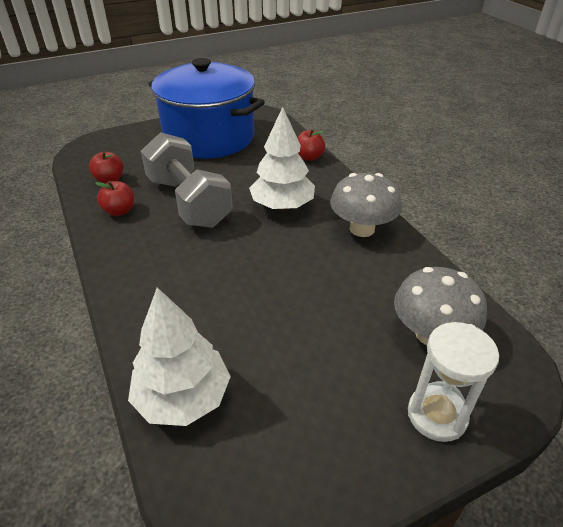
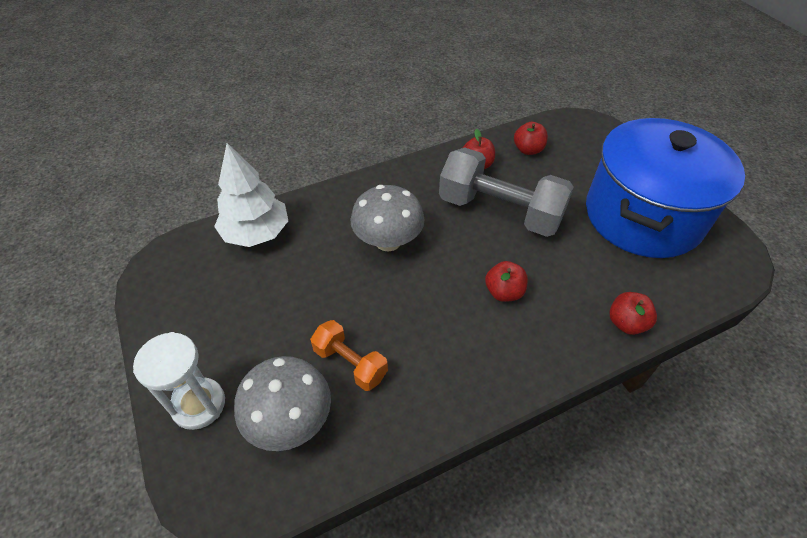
camera: 90 degrees right, 10 degrees up
(188, 201) = (500, 211): grey dumbbell -> grey dumbbell turned 60 degrees clockwise
(282, 206) = (504, 292): white tree -> red apple
(362, 229) = (466, 373): grey mushroom -> grey mushroom (388, 241)
(364, 296) = (350, 363): none -> orange dumbbell

